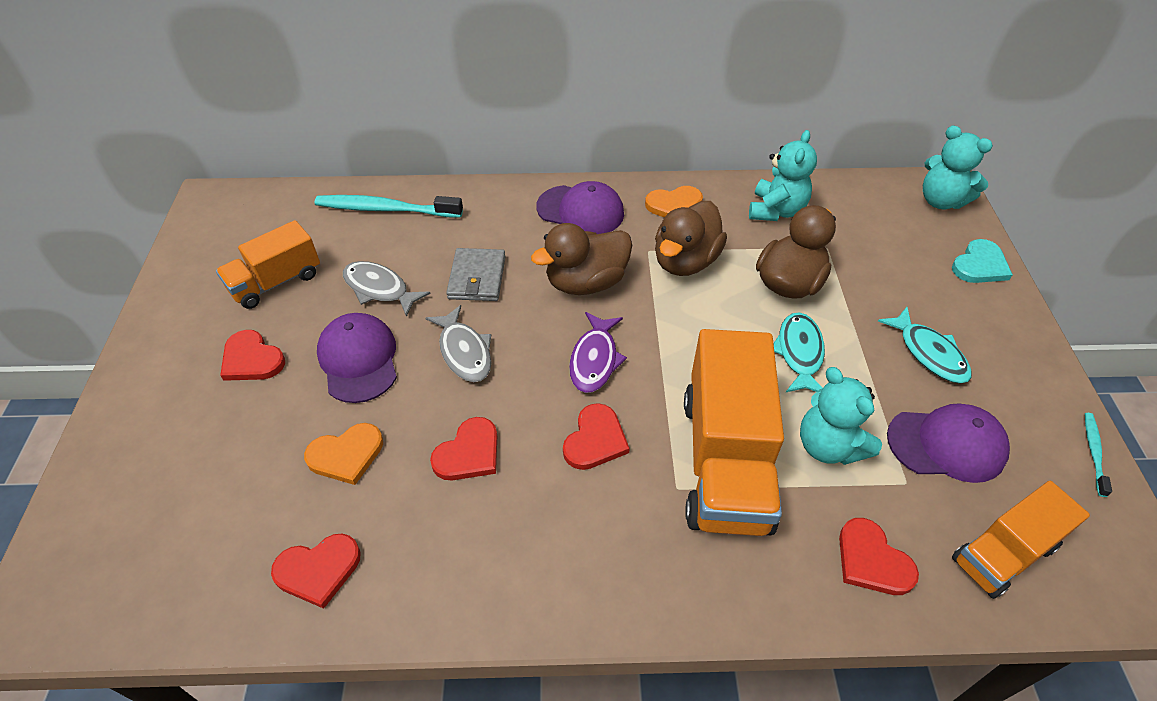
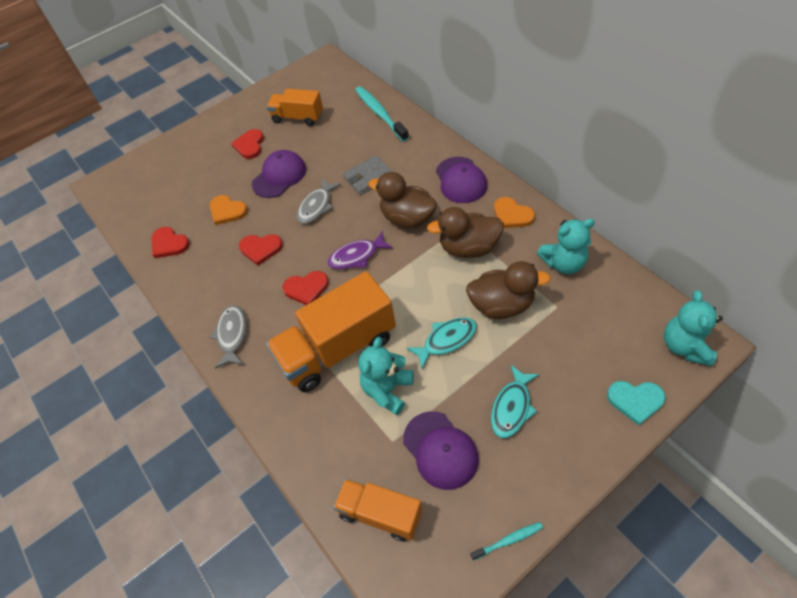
camera: 60 degrees right, 5 degrees up
(379, 289) = (326, 151): grey fish -> grey fish (232, 335)
(872, 560) = (325, 448): red heart -> none

